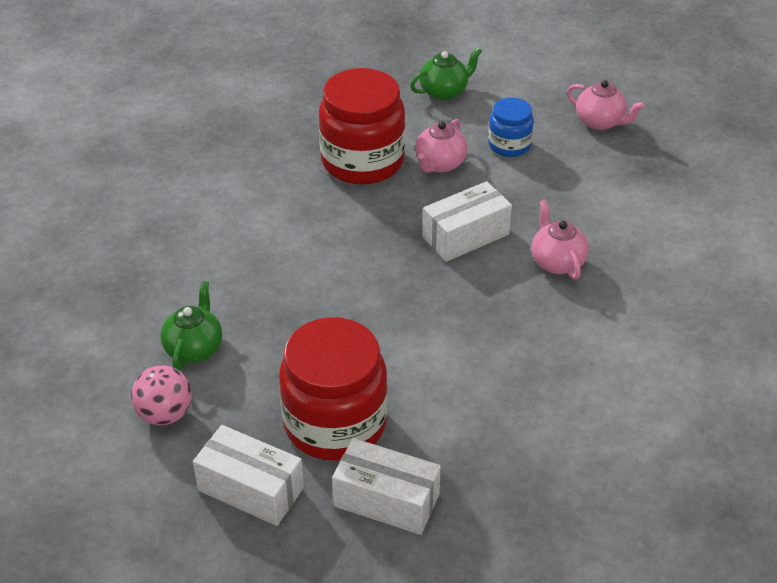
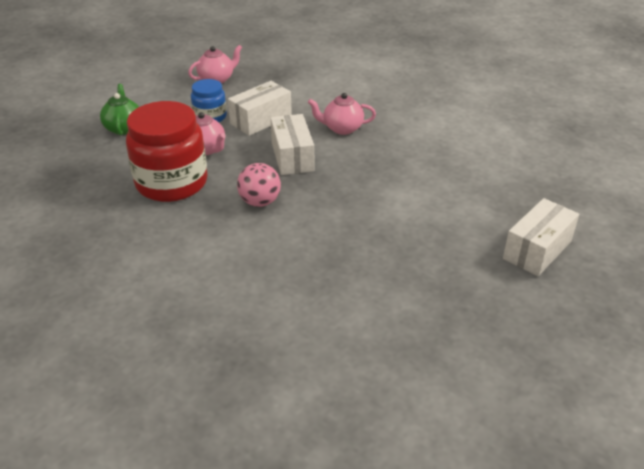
camera: 70 degrees left, 5 degrees down
(165, 414) = (413, 355): pink ball -> pink ball (260, 202)
(194, 348) = (340, 322): green teapot -> none
(250, 489) = (512, 317): white box -> white box (261, 120)
(335, 424) = (456, 258): red jar -> none

